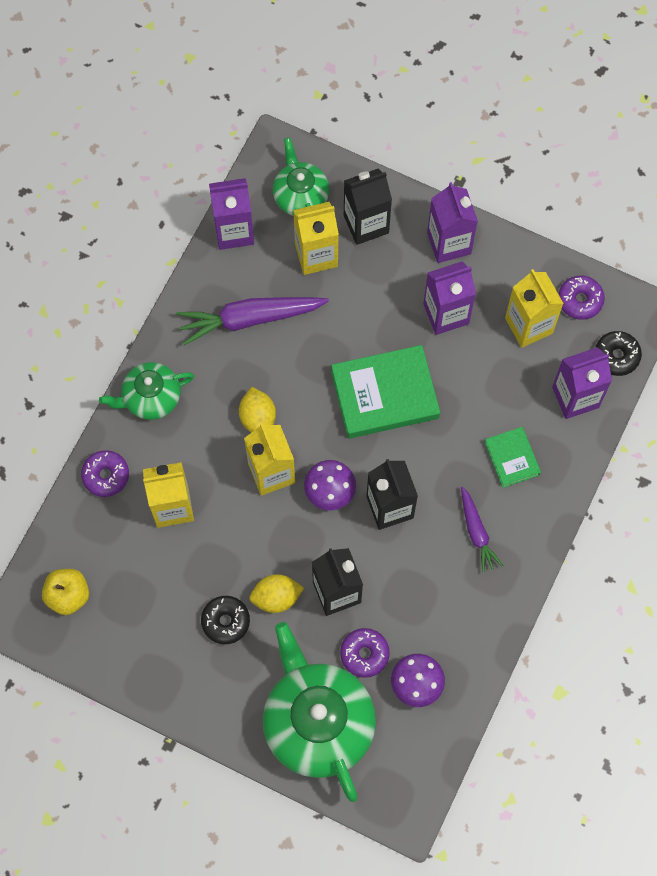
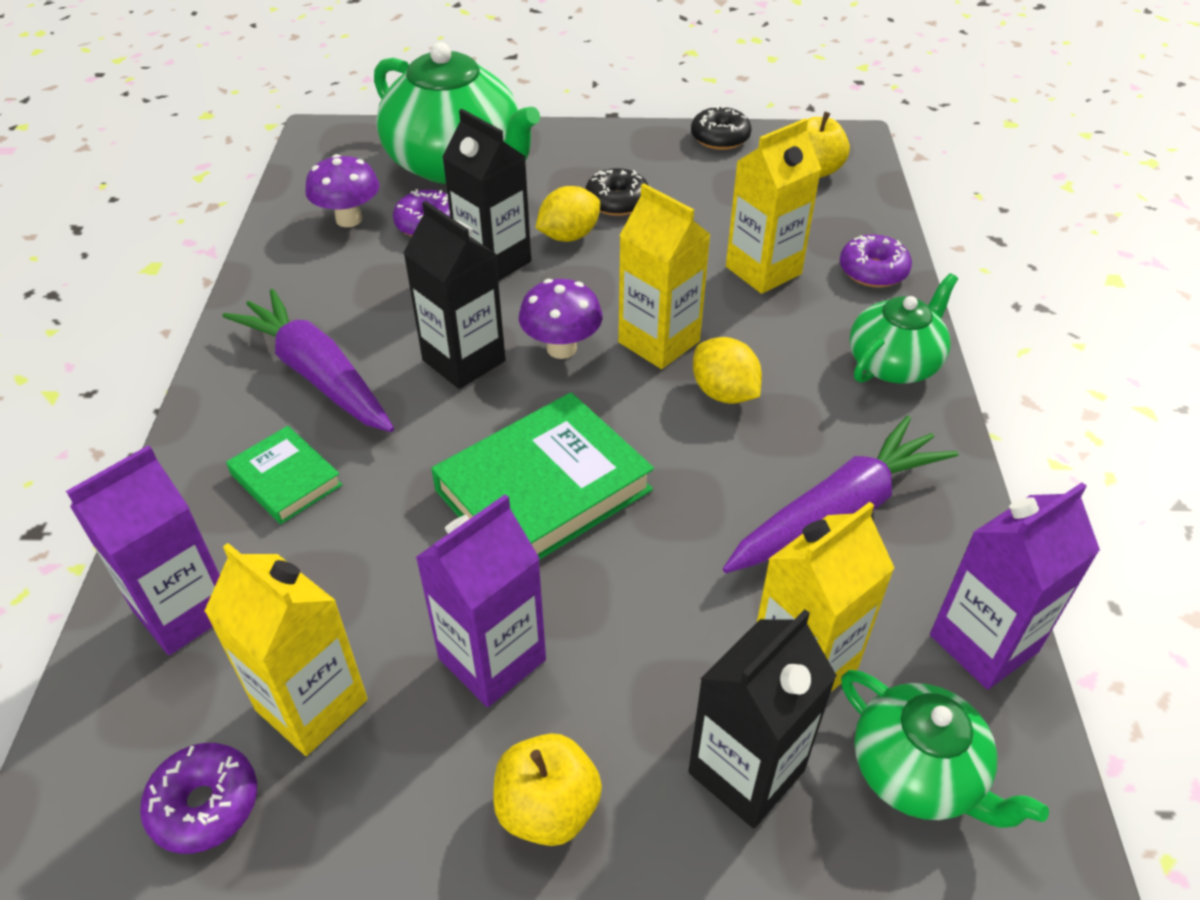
camera: 155 degrees right, 25 degrees down
(449, 243) = (547, 808): purple carton -> yellow apple
(477, 532) = (317, 374): purple carrot -> purple carrot, size x1.74
(616, 356) = (103, 719): black donut -> black donut (720, 138)

